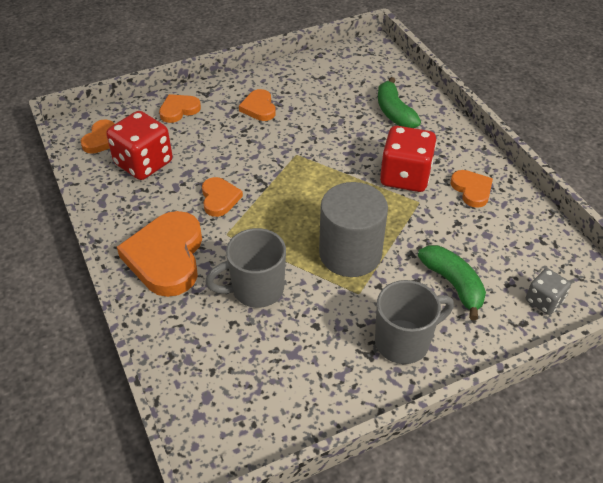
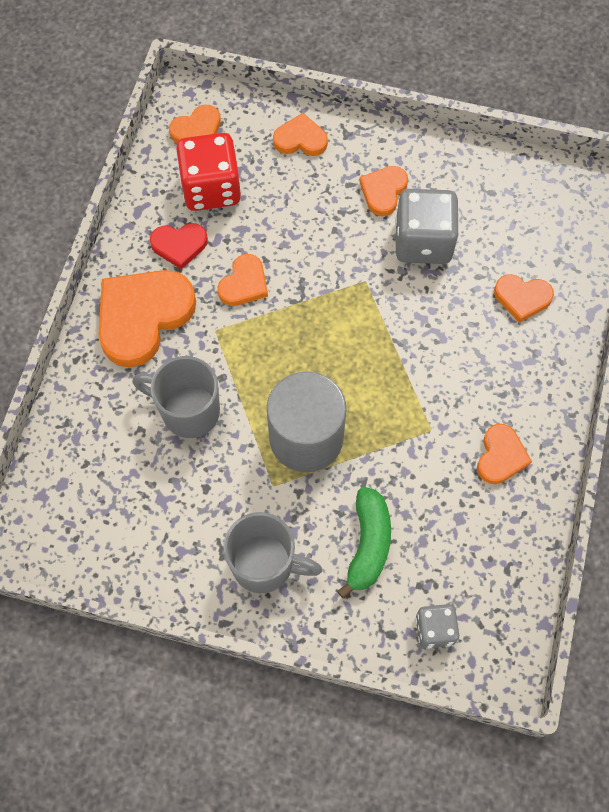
camera: 40 degrees right, 20 degrees up
(152, 204) = (179, 245): none -> red heart
(309, 118) = (423, 242): none -> grey dice
(394, 112) = (522, 298): green banana -> orange heart
(405, 176) = (448, 389): red dice -> none

